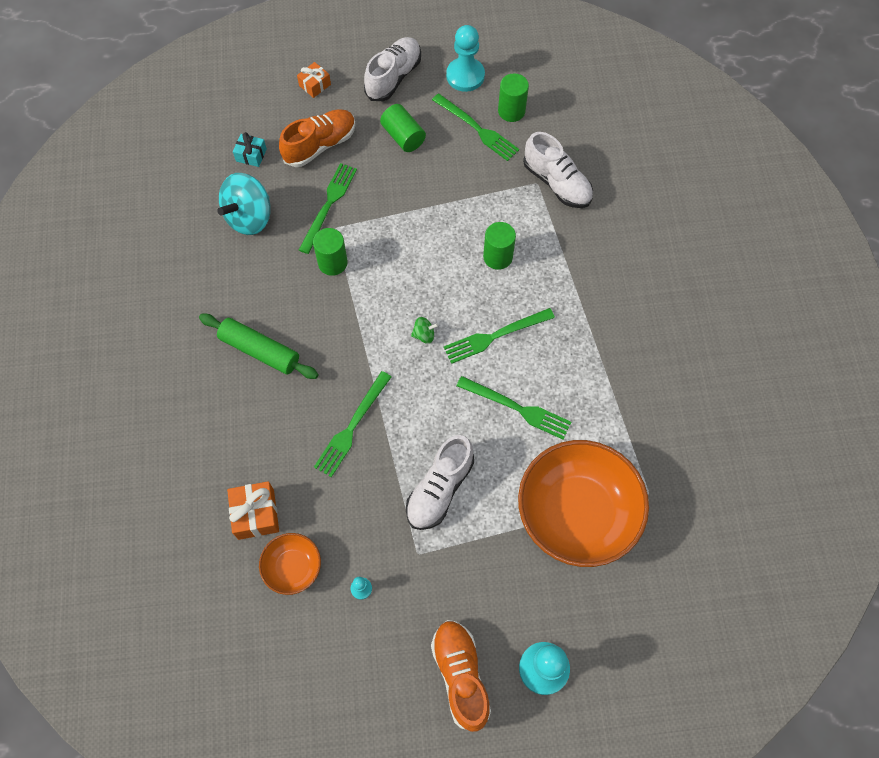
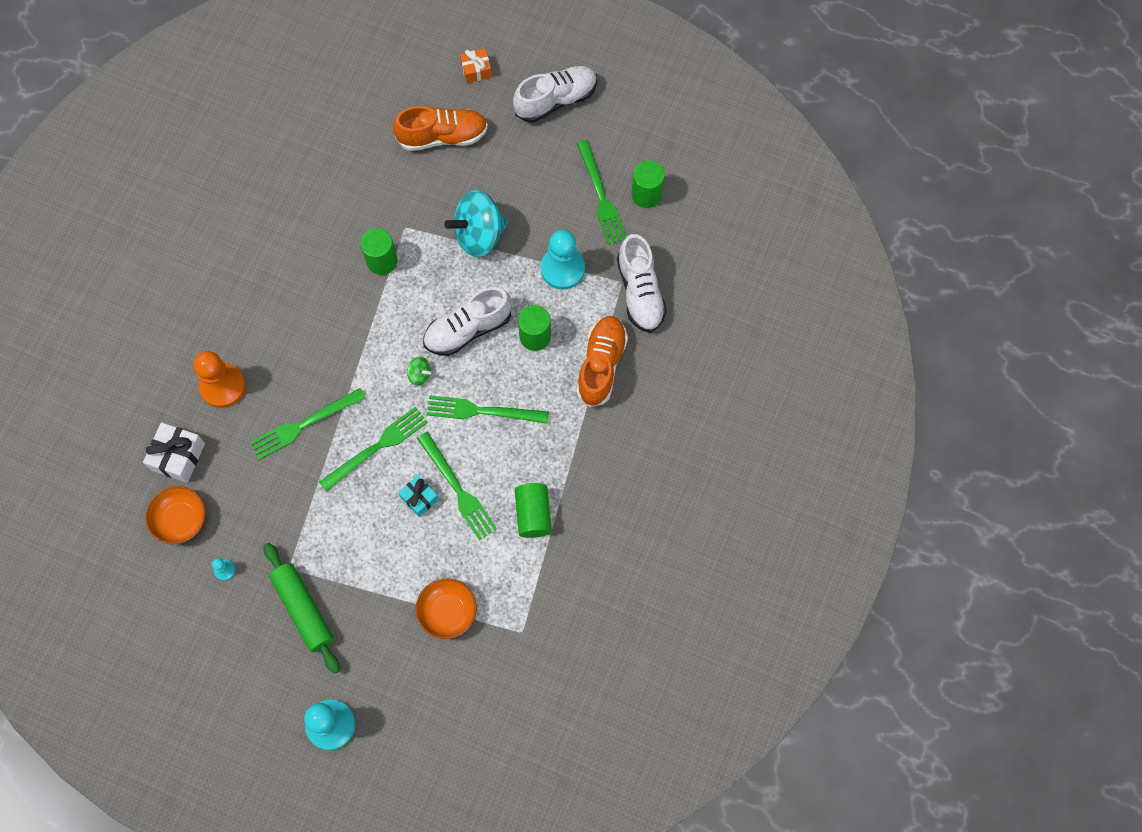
camera: 30 degrees right, 5 degrees up
(249, 217) = (335, 176): turquoise spinning top -> turquoise spinning top (479, 235)
(251, 155) = (374, 113): turquoise gift -> turquoise gift (419, 498)
(256, 514) = (178, 456): orange gift -> white gift
(259, 433) = (223, 386): none -> orange pawn
(260, 351) = (268, 310): green rolling pin -> green rolling pin (303, 609)
(328, 205) = (413, 201): green fork -> green fork (377, 447)
(403, 136) = (525, 167): green cylinder -> green cylinder (533, 514)
(439, 489) = (343, 523): white shoe -> white shoe (468, 329)
(460, 675) = (259, 689): orange shoe -> orange shoe (601, 365)
(465, 76) = (626, 134): turquoise pawn -> turquoise pawn (562, 269)
(577, 512) = (447, 612): orange bowl -> orange bowl, size x0.47

